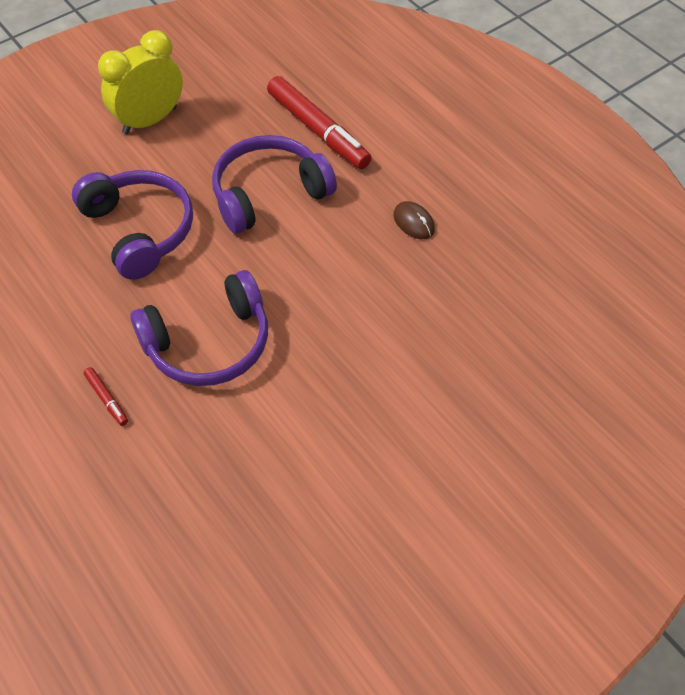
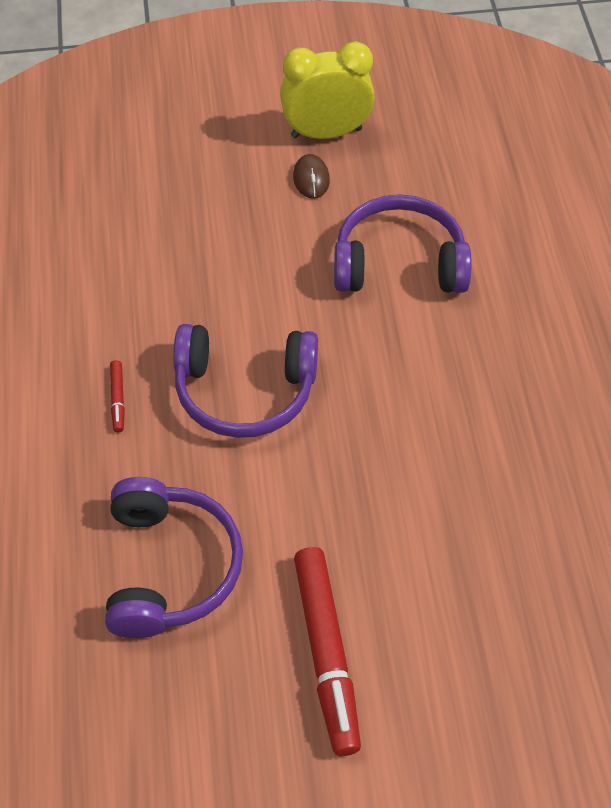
camera: 30 degrees right, 0 degrees up
(139, 230) = (247, 244): purple headphones -> purple headphones (169, 568)
(318, 130) = (494, 216): red marker -> red marker (326, 654)
(413, 222) = (533, 362): brown mouse -> brown mouse (311, 179)

